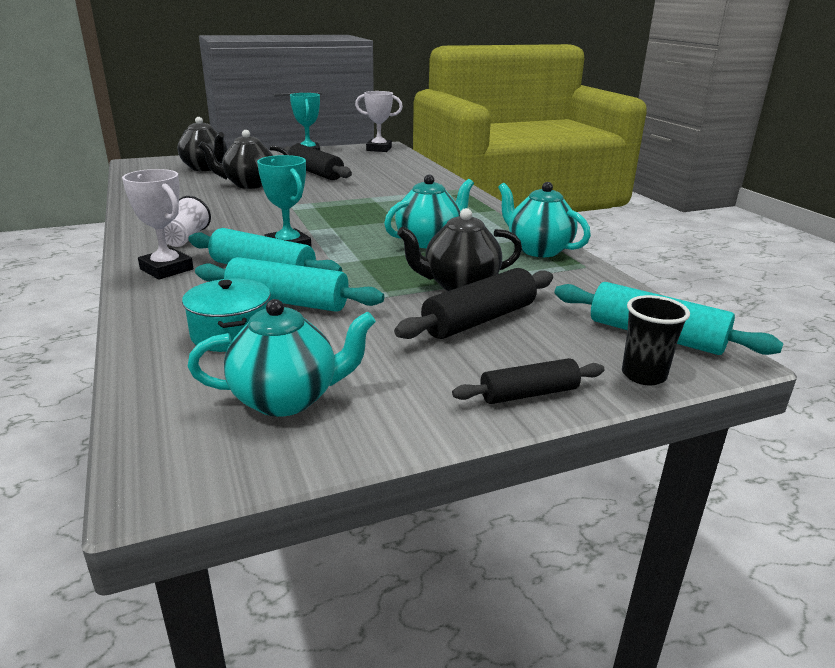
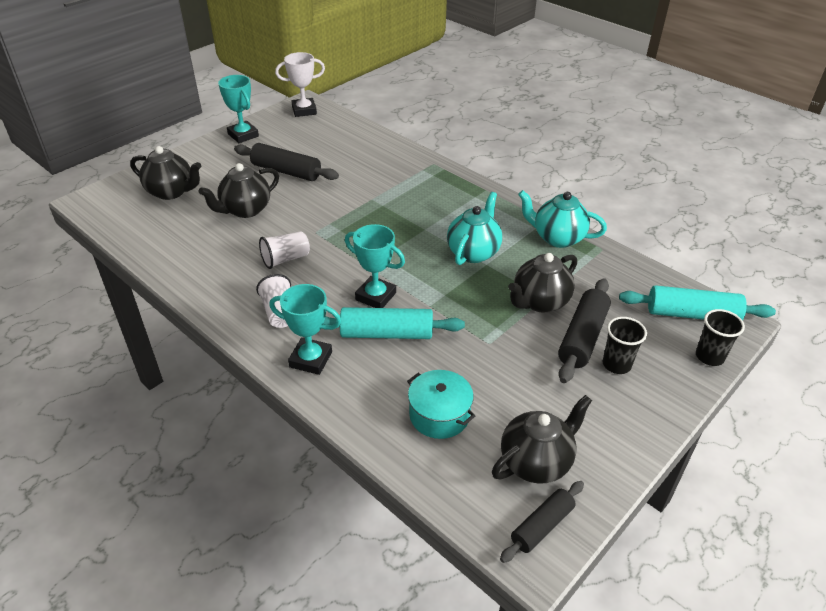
camera: 25 degrees left, 15 degrees up
(166, 269) = (311, 359): white trophy -> turquoise trophy
(240, 213) = (286, 259): none -> white cup
(287, 399) = (536, 462): turquoise teapot -> black teapot
(288, 301) = (442, 364): turquoise rolling pin -> none
(498, 350) = (616, 364): none -> black cup
(529, 394) = (663, 399): black rolling pin -> black rolling pin (542, 526)

